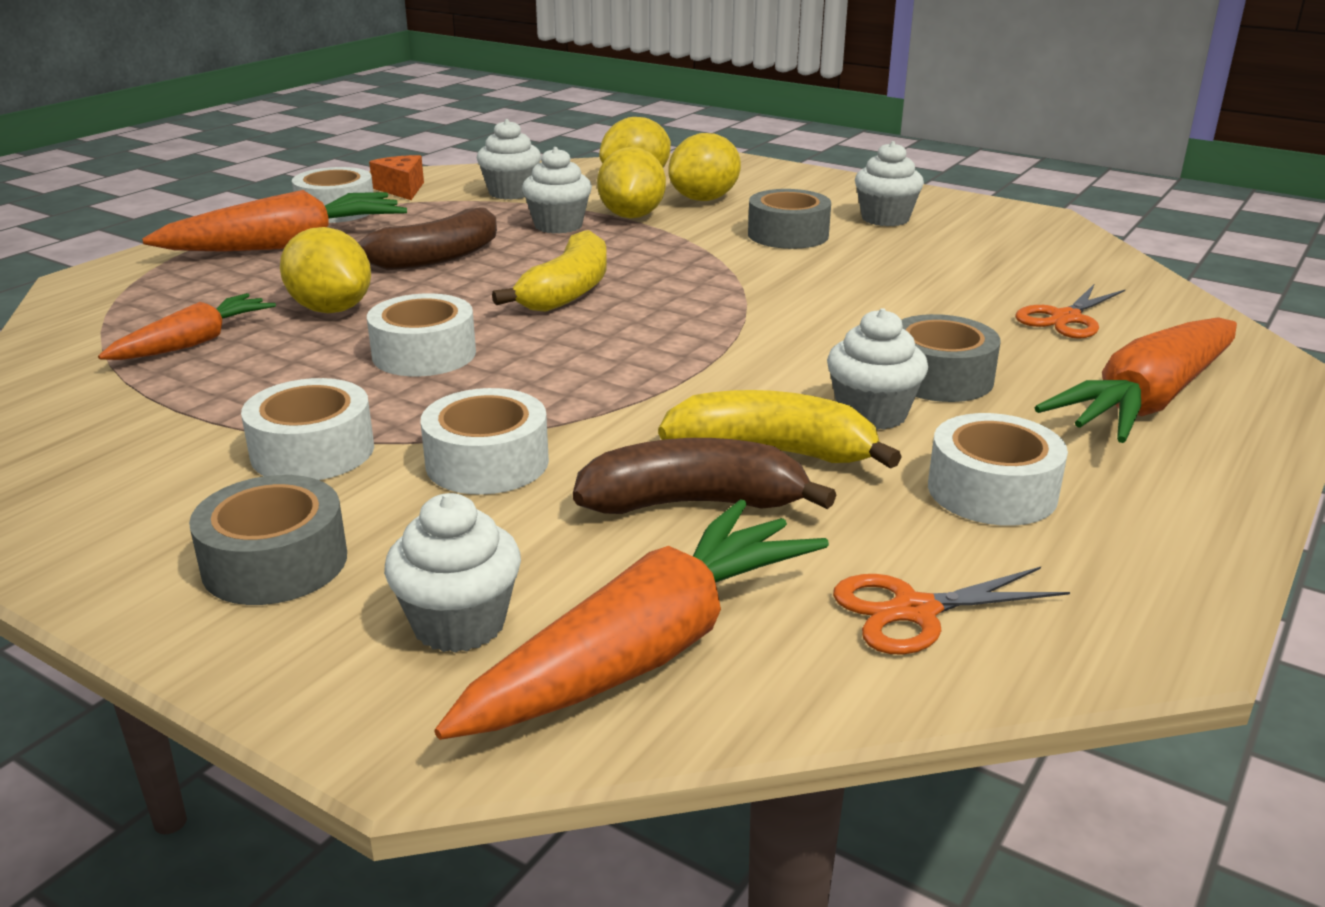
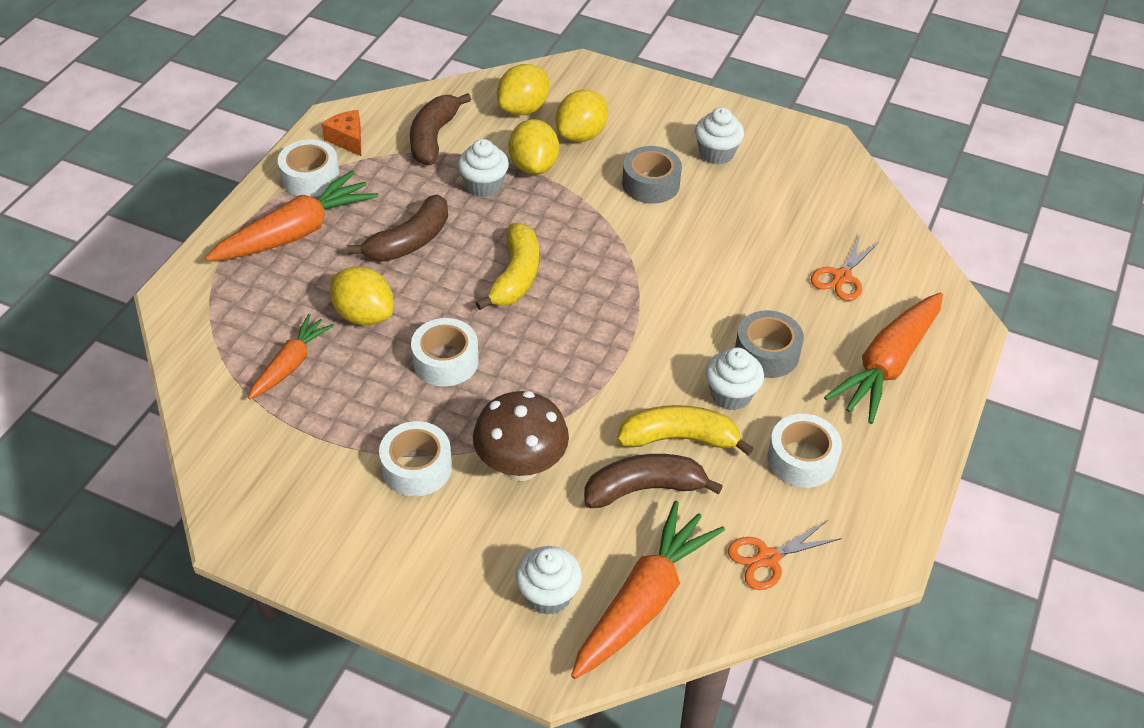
camera: 10 degrees left, 20 degrees up
(275, 562) = (437, 563): grey tape -> none
(487, 462) = (521, 466): white tape -> brown mushroom
(511, 193) = (433, 137): white cupcake -> brown banana

